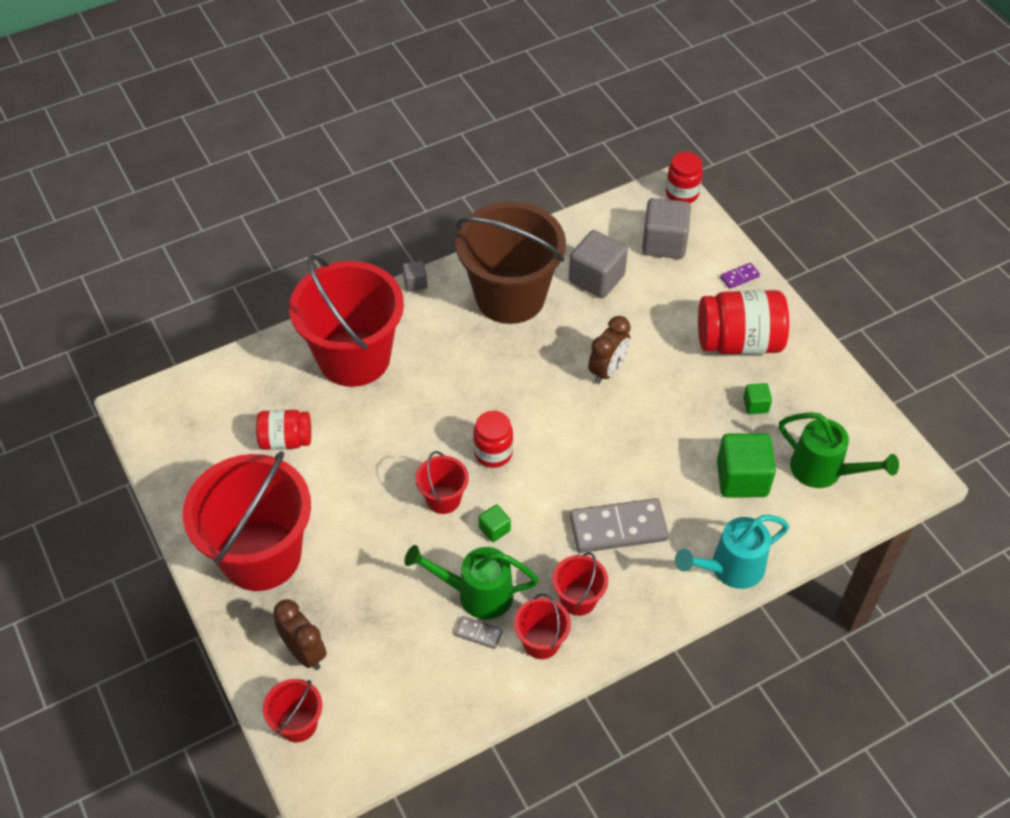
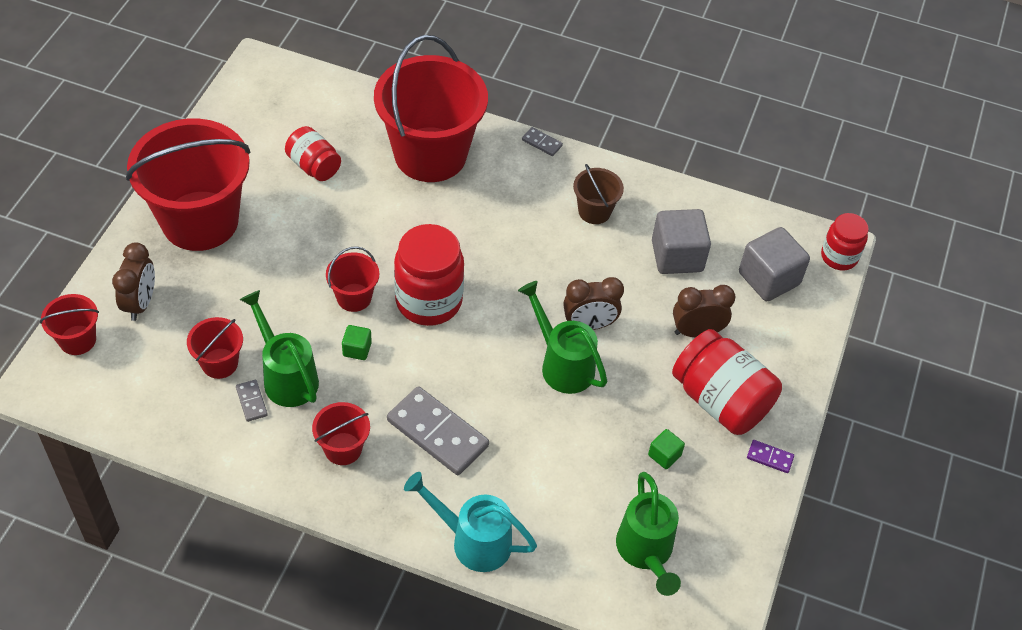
camera: 45 degrees right, 0 degrees up
(415, 283) = (542, 143): grey cube -> grey domino
(493, 453) = (428, 301): red jar -> red jar, size x1.69
(510, 296) = (594, 211): brown bucket -> brown bucket, size x0.44
(541, 642) = (280, 449): red bucket -> red bucket (219, 363)
(627, 410) = (562, 364): none -> green watering can
(671, 314) = (696, 332): none -> brown clock
(739, 277) = (793, 356): purple domino -> purple domino (770, 457)
(742, 478) = (575, 493): green cube -> none

